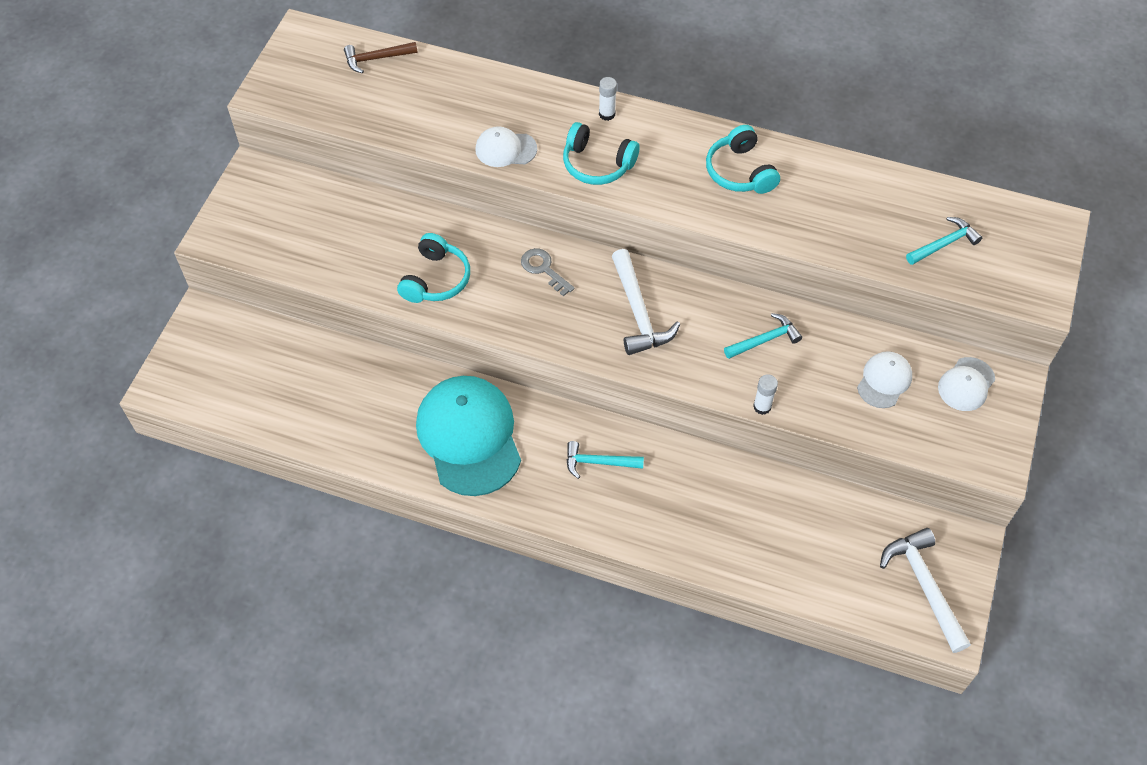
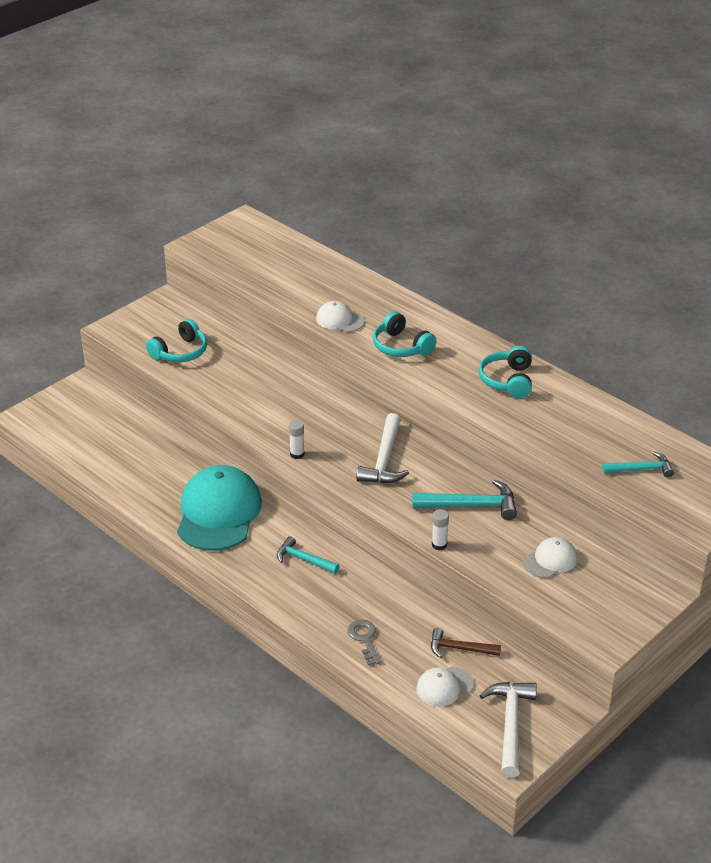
camera: 25 degrees right, 20 degrees down
(376, 59) = (285, 246): brown hammer -> brown hammer (459, 648)
(436, 279) = (248, 396): turquoise headphones -> turquoise headphones (180, 352)
(543, 269) = (331, 413): grey key -> grey key (364, 639)
(607, 114) = (430, 320): white glue stick -> white glue stick (297, 454)
(765, 340) = (471, 506): turquoise hammer -> turquoise hammer, size x1.54
(966, 384) = (618, 584): white cap -> white cap (444, 686)

